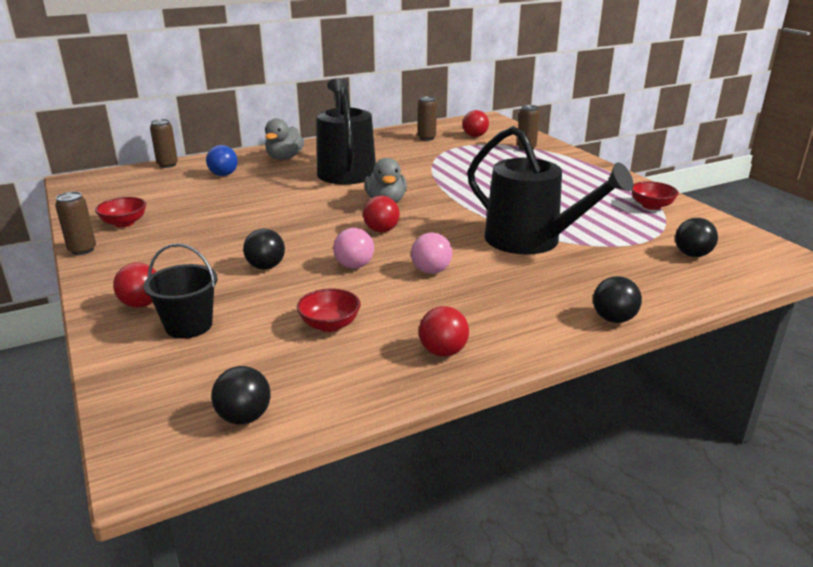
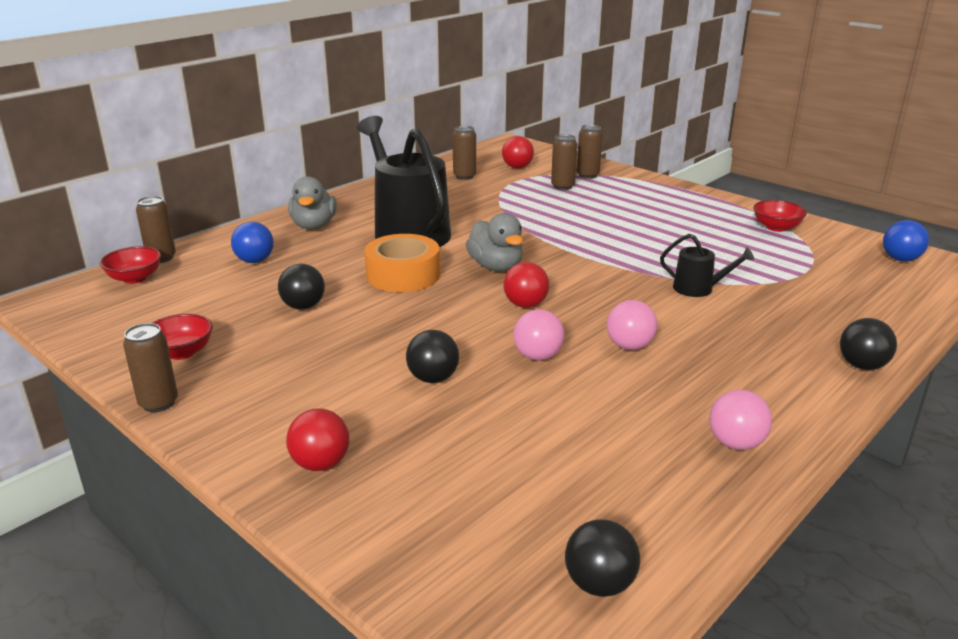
camera: 20 degrees left, 0 degrees up
(189, 325) = (413, 479): black bucket -> none
(313, 198) = (403, 275): none -> orange tape
(330, 325) = (582, 439): red bowl -> red bowl (135, 278)
(443, 352) = (735, 443): red ball -> pink ball
(497, 154) = (562, 186): none -> brown can
(531, 240) = (698, 288): black watering can -> black watering can, size x0.45
(692, 255) = (864, 277): black ball -> black ball (303, 306)
(744, 246) = (900, 259): none -> blue ball

